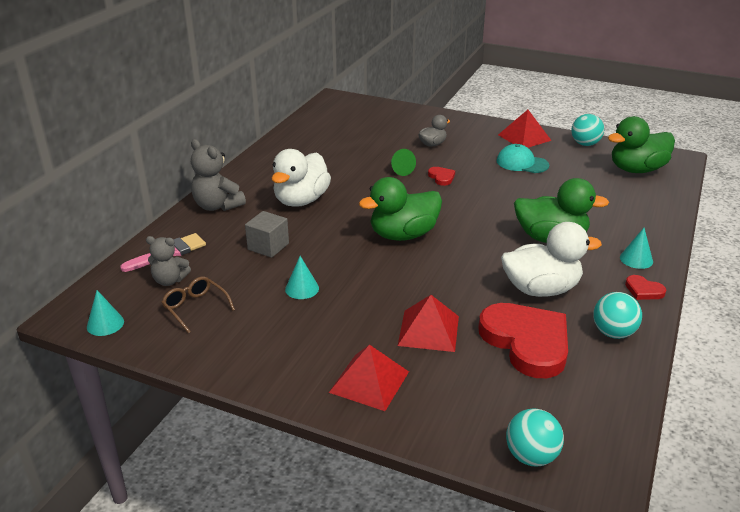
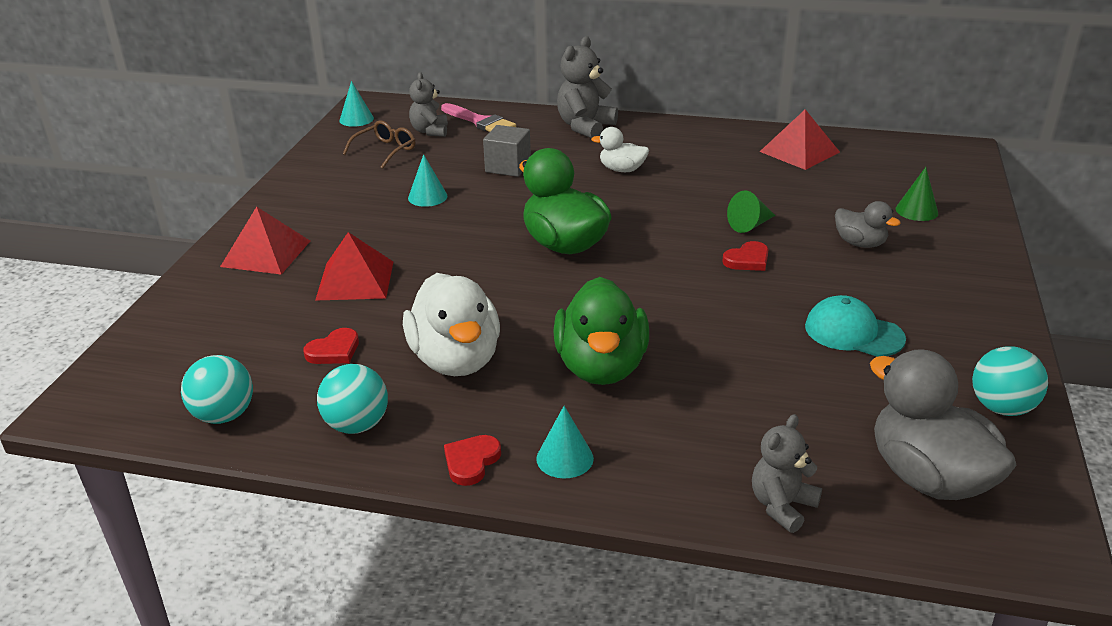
camera: 80 degrees right, 0 degrees up
(301, 200) = (622, 170): white duck -> white duck, size x0.53
(401, 123) = (916, 211): none -> green cone
(522, 163) = (853, 332): turquoise cap -> turquoise cap turned 75 degrees counterclockwise
(524, 137) = (967, 332): red pyramid -> red pyramid (799, 152)
(526, 342) = (334, 351): red heart -> red heart, size x0.42
(531, 456) = (135, 359): turquoise ball -> turquoise ball (224, 415)
(636, 170) = (928, 477): green duck -> grey duck
(663, 206) = (782, 506): none -> grey teddy bear

